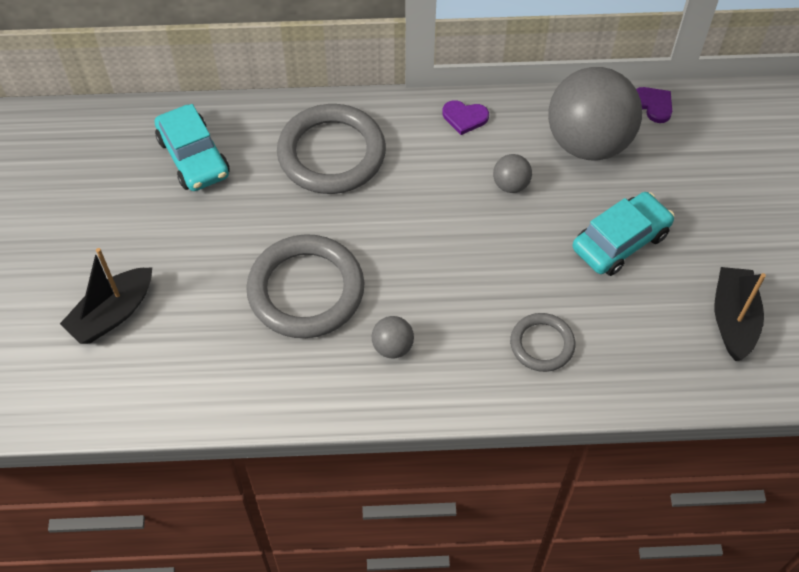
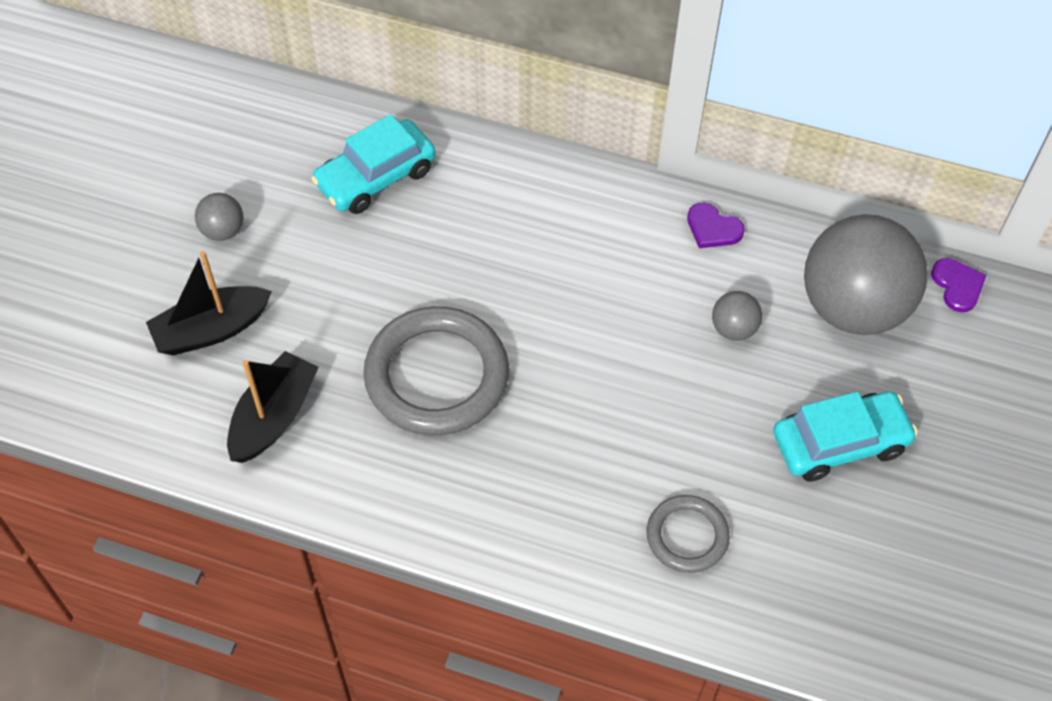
camera: 20 degrees right, 0 degrees up
(194, 157) = (376, 177): turquoise car -> turquoise car turned 60 degrees clockwise
(331, 153) = (535, 222): grey ring -> none
(392, 347) = (508, 477): grey ball -> grey ball (223, 230)
(733, 319) = (941, 589): black boat -> black boat (274, 417)

